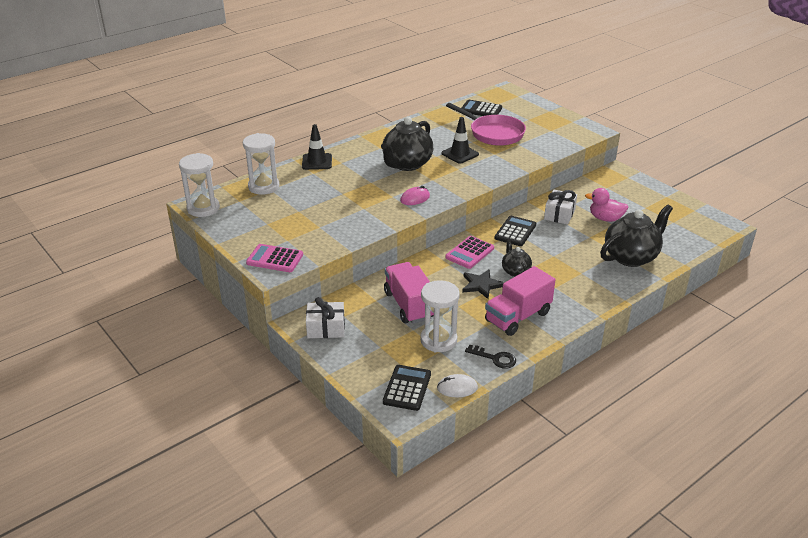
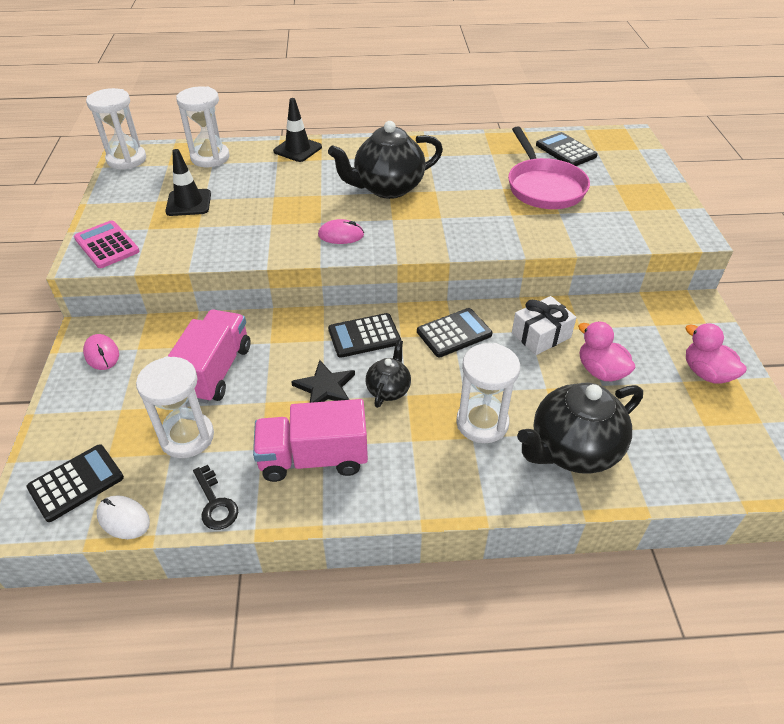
camera: 35 degrees right, 10 degrees up
(326, 328) = (102, 354): white gift -> pink mouse
(460, 154) = (467, 198): black traffic cone -> black traffic cone (188, 203)
(469, 253) = (364, 336): pink calculator -> black calculator
(578, 265) = (482, 423): none -> white hourglass
(631, 257) = (573, 450): black teapot -> black teapot turned 150 degrees clockwise
(651, 199) = (706, 373): none -> pink duck

